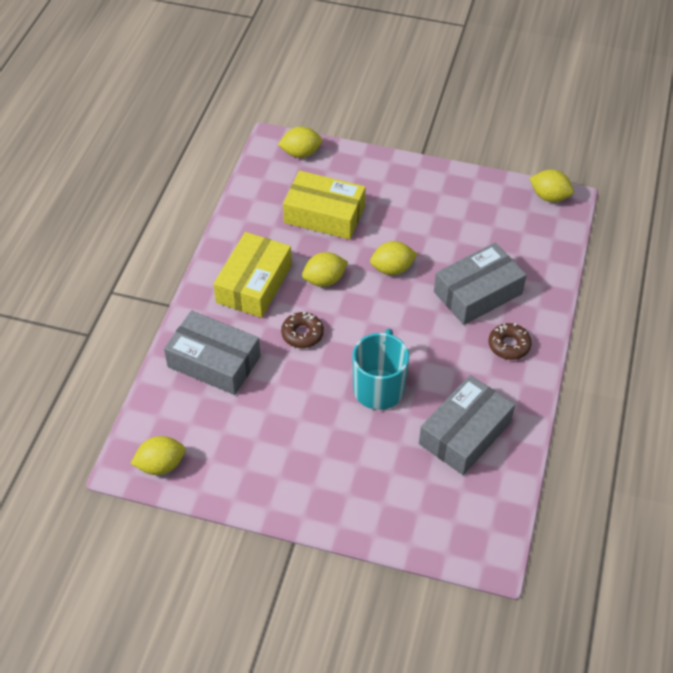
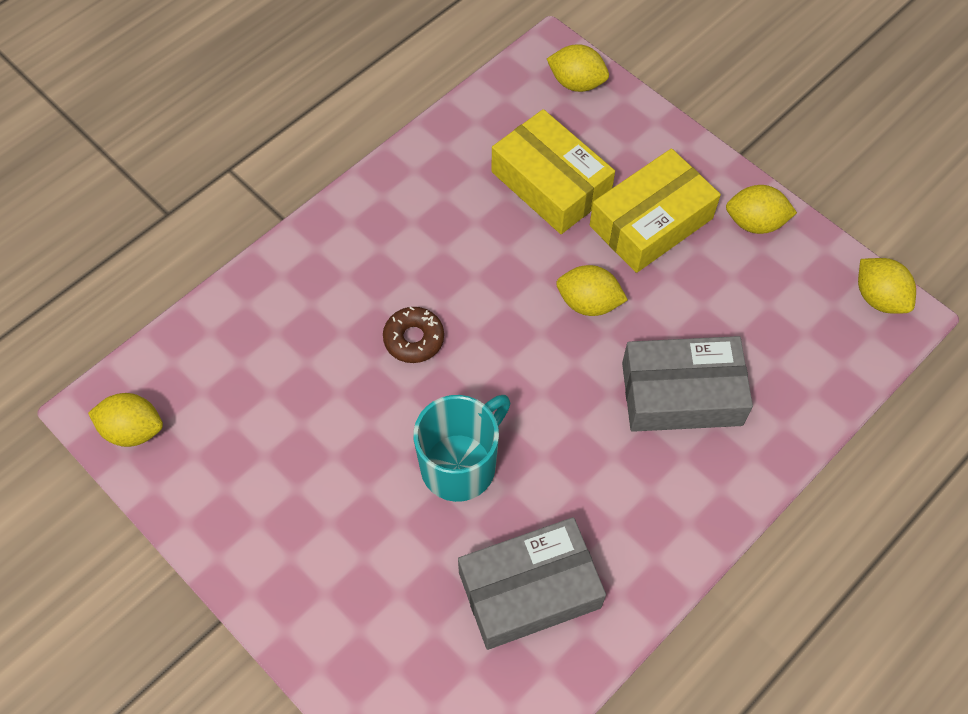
camera: 30 degrees right, 10 degrees up
(214, 361) = (283, 323): grey box -> none
(254, 284) = (400, 240): yellow box -> yellow box (651, 222)
(324, 280) = (490, 277): yellow lemon -> yellow lemon (755, 223)
(509, 345) = (674, 493): brown donut -> none

